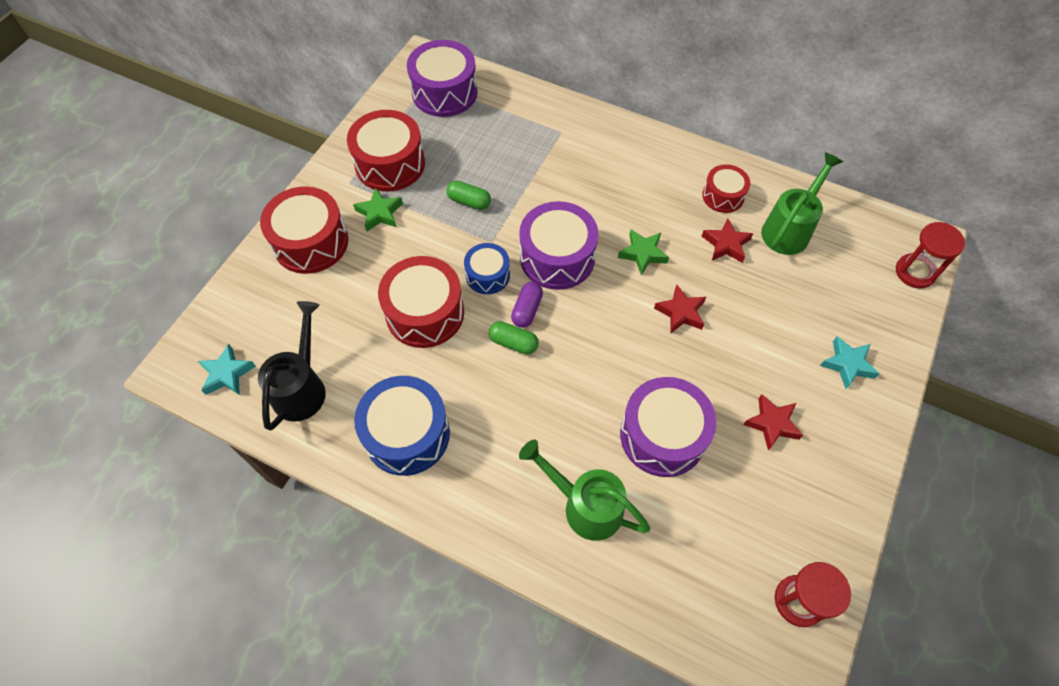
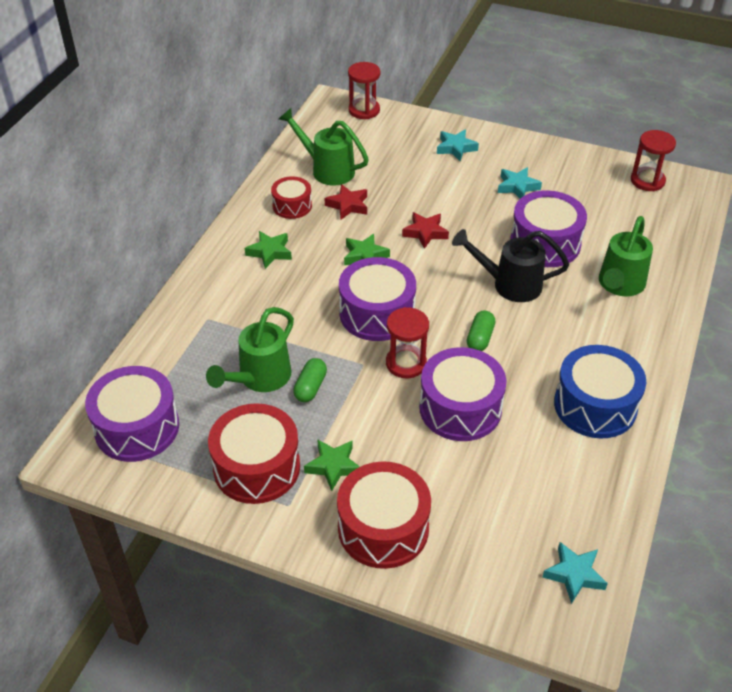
camera: 95 degrees left, 15 degrees down
(302, 387) = (571, 499): black watering can -> black watering can (510, 284)
(425, 313) = (460, 408): red drum -> purple drum
(485, 167) = (260, 378): none -> green watering can
(487, 275) = (406, 363): blue drum -> red hourglass
(527, 310) = (441, 331): purple capsule -> none
(649, 176) = (270, 252): none -> green star
(772, 424) = (517, 187): red star -> turquoise star

